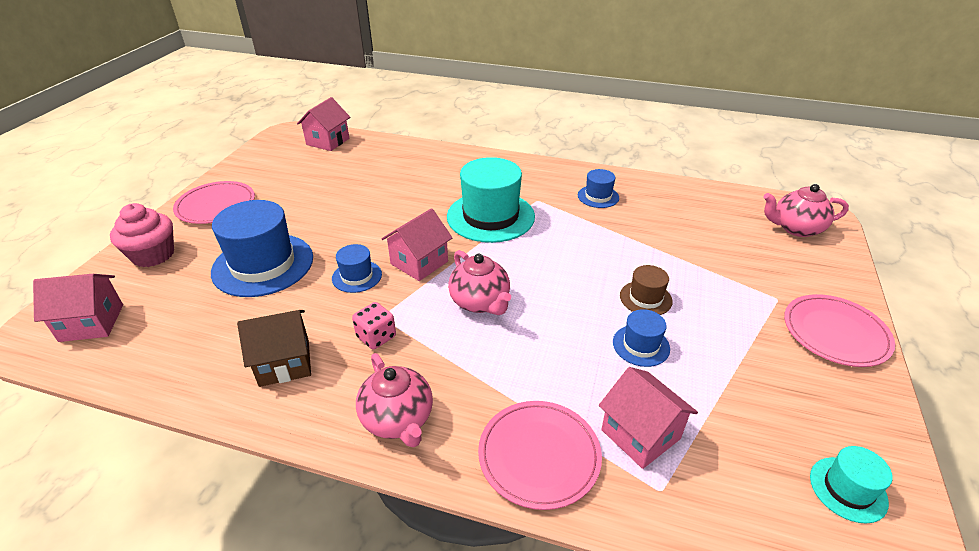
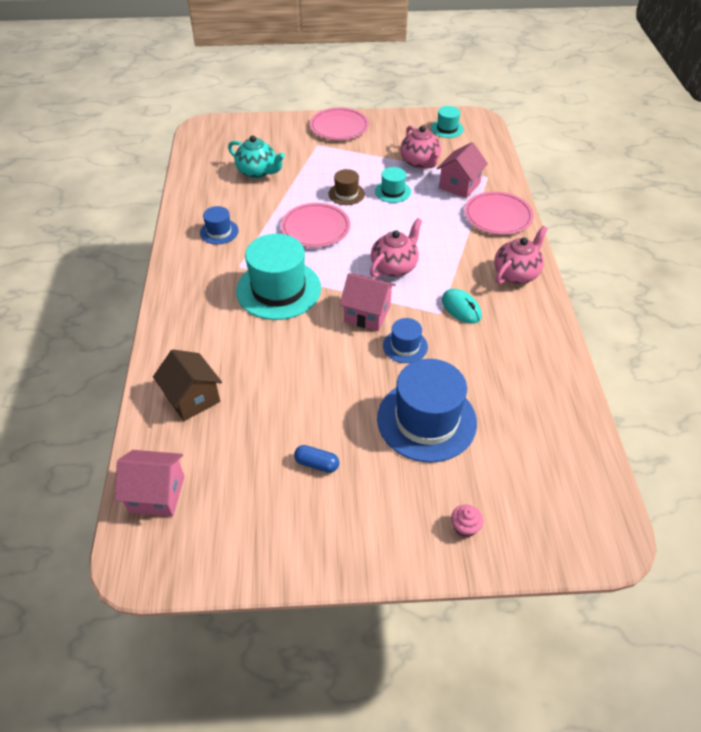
camera: 110 degrees left, 10 degrees up
(91, 323) = (568, 504): pink house -> none
(153, 255) = (464, 527): pink cupcake -> pink cupcake, size x0.50
(216, 205) = (355, 529): pink plate -> pink plate (315, 228)
(284, 201) = (317, 464): none -> blue capsule
(284, 362) = (515, 346): brown house -> brown house (192, 398)
(376, 337) = (461, 308): pink dice -> turquoise mouse
(641, 345) = (392, 191): blue hat -> turquoise hat
(709, 236) = (257, 172): none -> turquoise teapot
(796, 228) = (230, 137): pink teapot -> pink teapot (420, 162)

